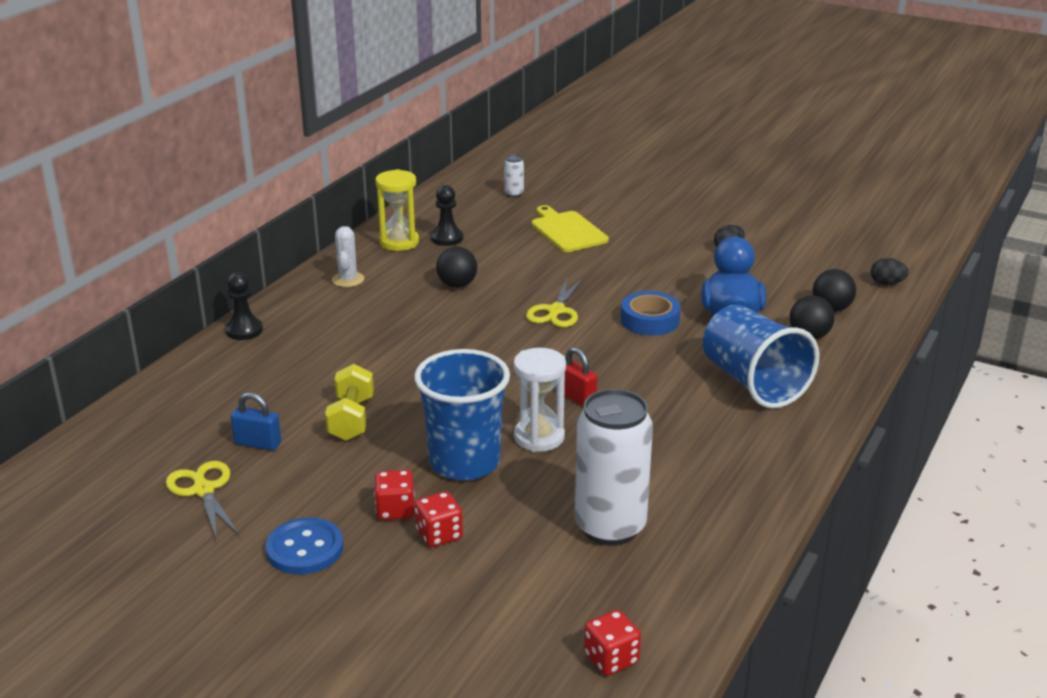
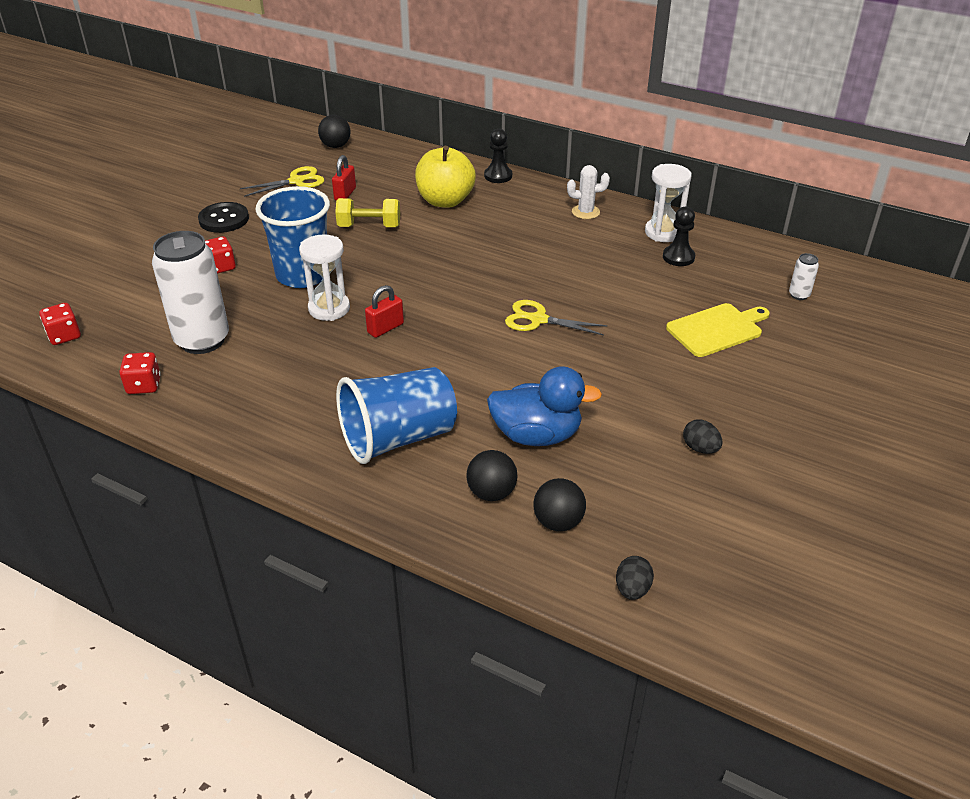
camera: 90 degrees right, 10 degrees up
(258, 443) = (345, 194): blue padlock -> red padlock
(298, 366) = (445, 201): none -> yellow apple
(305, 549) = (224, 219): blue button -> black button
(395, 510) = (253, 249): red dice -> red dice (144, 385)
(399, 242) = (663, 232): yellow hourglass -> white hourglass
(457, 285) = (583, 265): black ball -> black ball (335, 146)
(650, 320) = (523, 377): blue tape -> none

